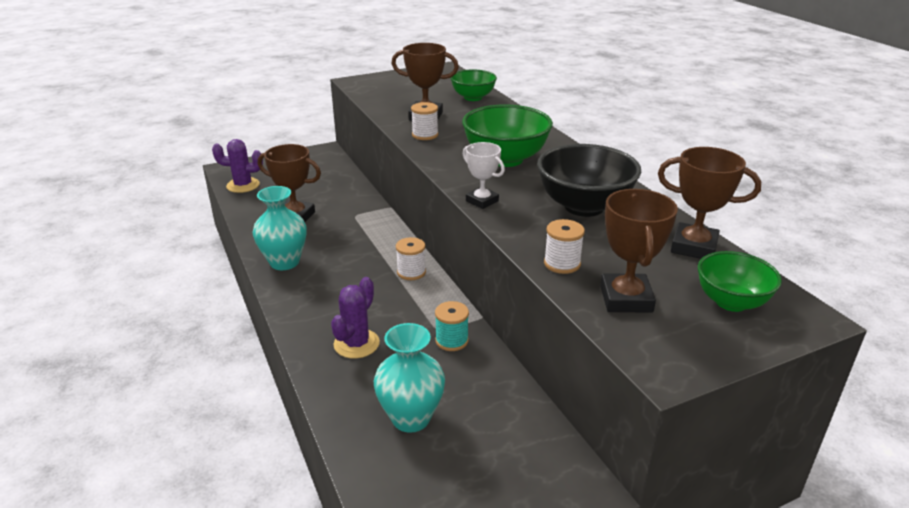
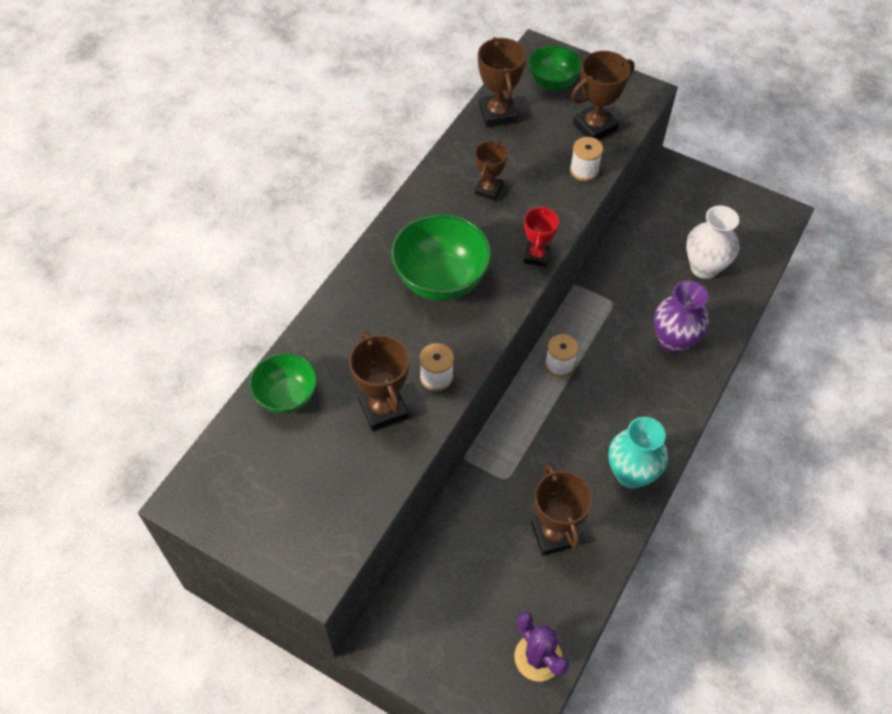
camera: 125 degrees left, 25 degrees up
(356, 344) = (673, 341): purple cactus -> purple vase
(411, 418) = (704, 267): turquoise vase -> white vase
(451, 340) = (617, 287): turquoise spool -> none
(482, 201) = (536, 256): white trophy -> red trophy
(584, 206) = (489, 190): black bowl -> brown trophy

